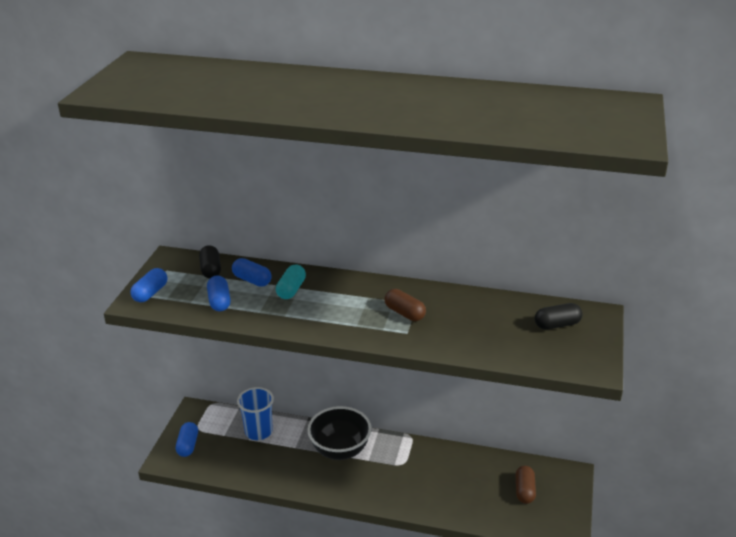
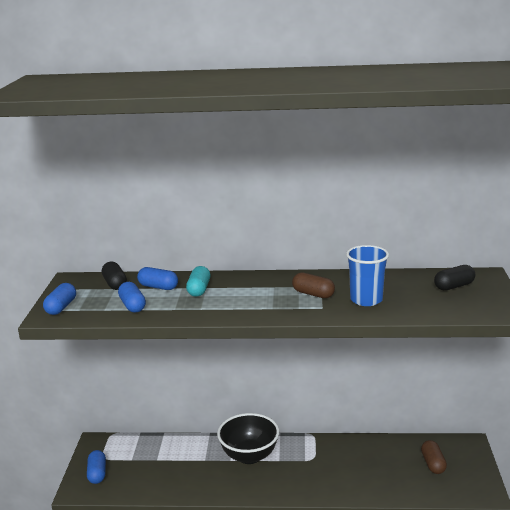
camera: 10 degrees left, 10 degrees down
(258, 431) = (165, 451): blue cup -> blue cup (366, 300)

